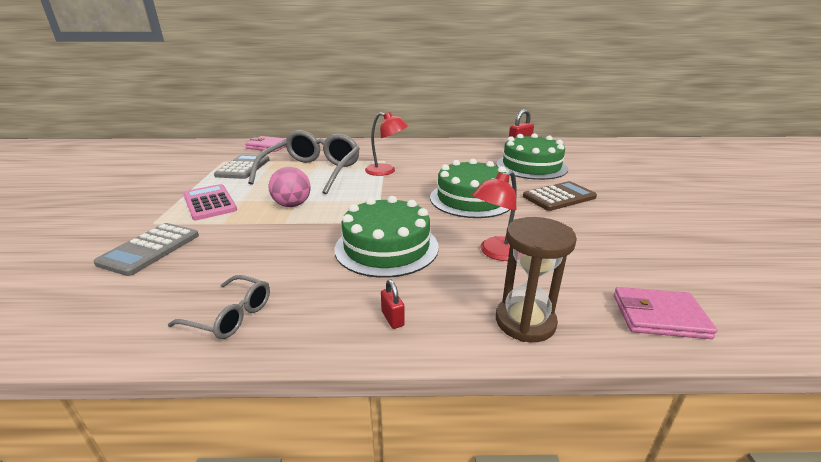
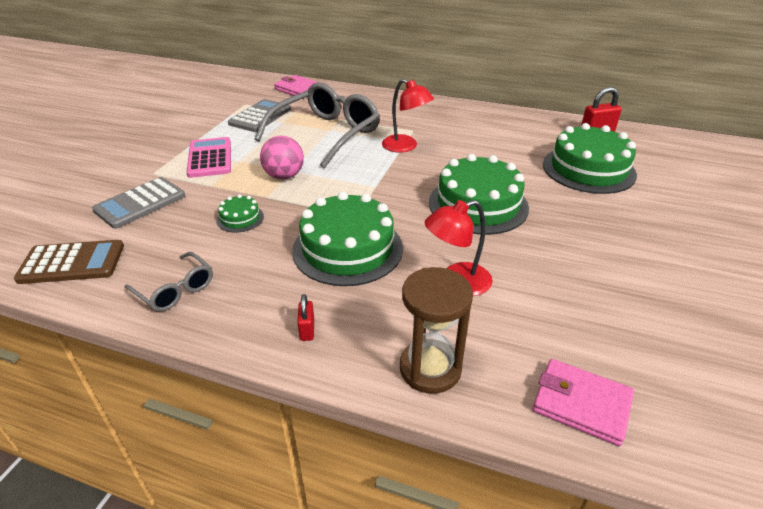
camera: 20 degrees right, 10 degrees up
(268, 243) = (240, 218): none -> green cake
(559, 197) = (588, 223): brown calculator -> brown calculator (72, 263)

